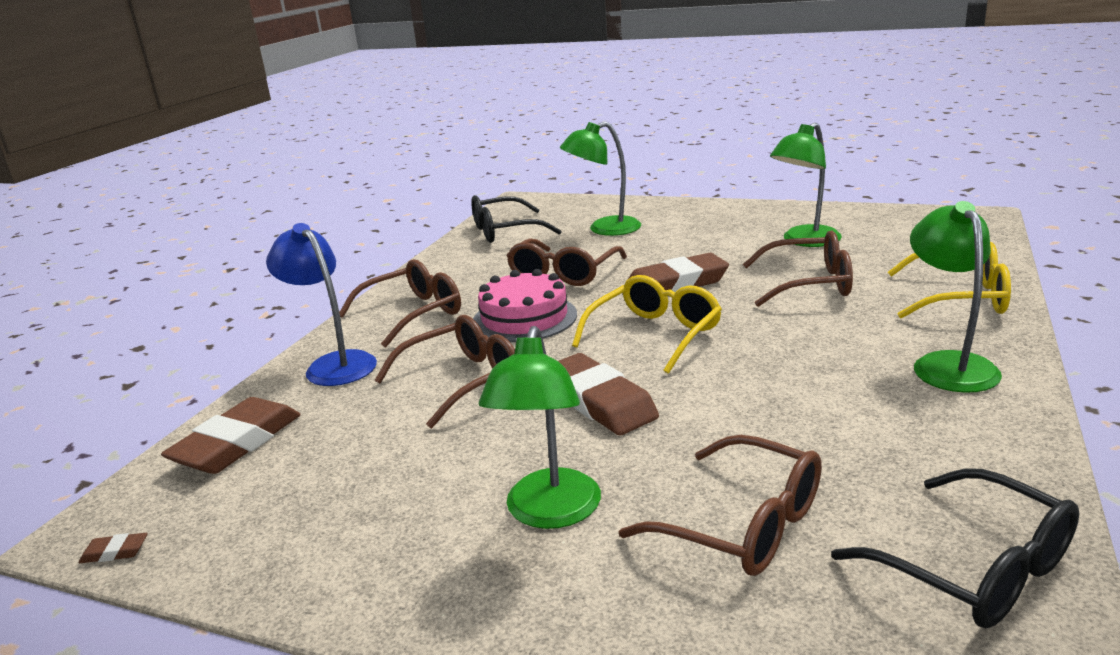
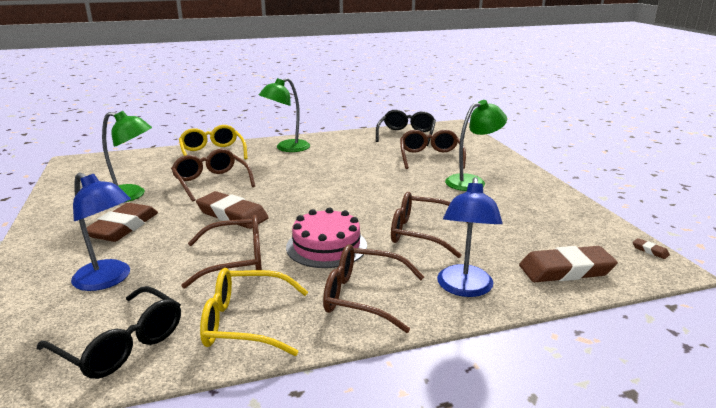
camera: 130 degrees left, 0 degrees up
(599, 401) = (392, 195): brown eraser -> brown eraser (123, 227)
(604, 229) = (109, 280): green lamp -> blue lamp
(655, 334) = (311, 202): yellow glasses -> yellow glasses (244, 322)

